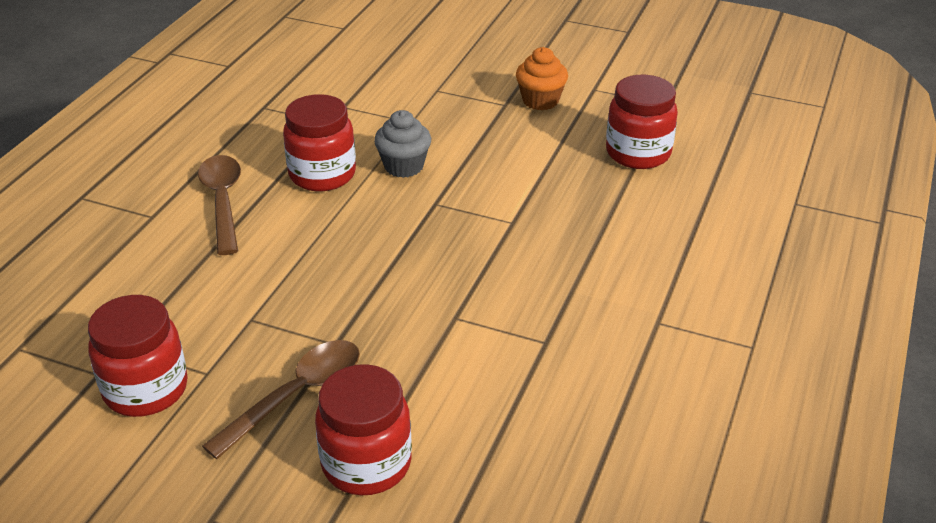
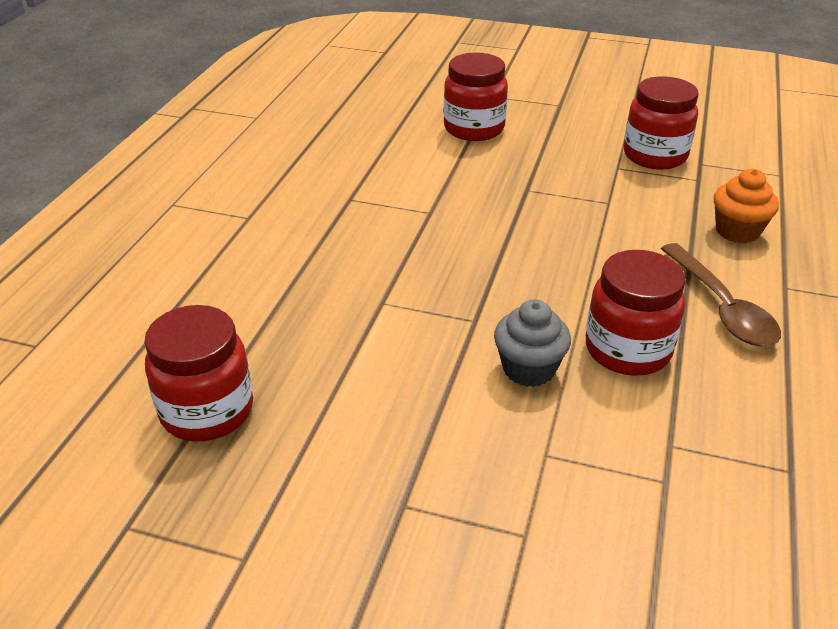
camera: 175 degrees right, 0 degrees up
(296, 395) = (540, 158): brown spoon -> none
(540, 100) = (342, 517): orange cupcake -> orange cupcake (737, 231)

